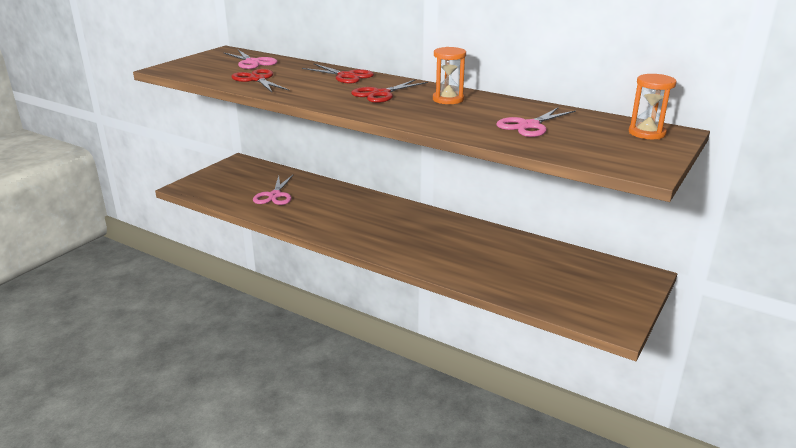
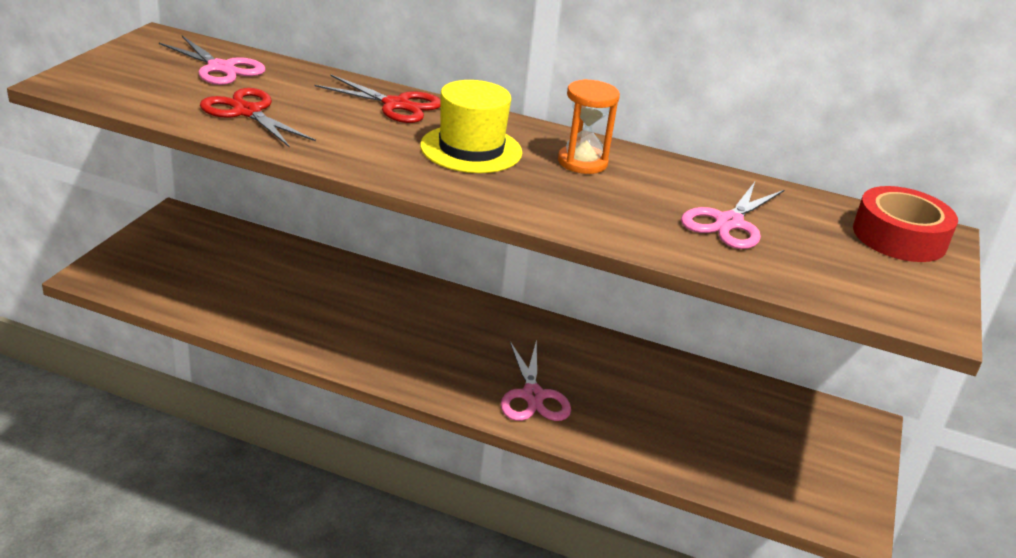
camera: 15 degrees left, 5 degrees up
(275, 195) = (260, 289): pink scissors -> pink scissors (533, 396)
(381, 94) = (471, 149): red scissors -> yellow hat
(646, 133) = (899, 237): orange hourglass -> red tape

